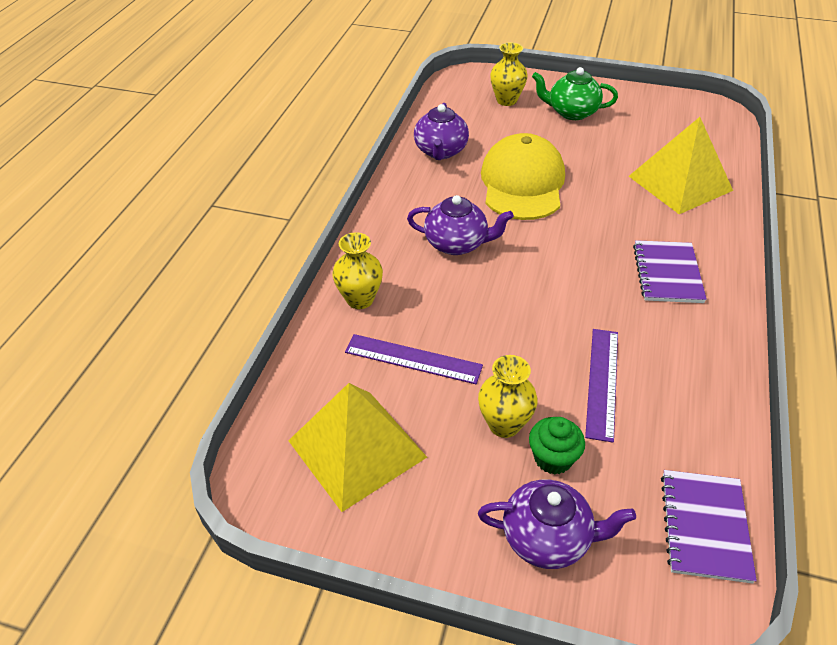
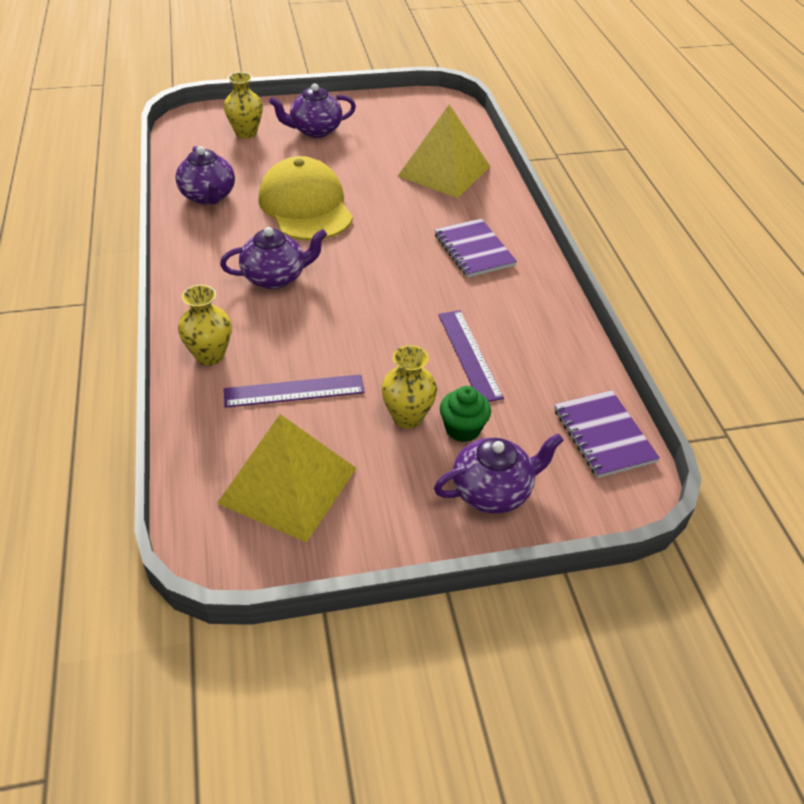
camera: 30 degrees left, 0 degrees up
(571, 112) = (315, 130): green teapot -> purple teapot

